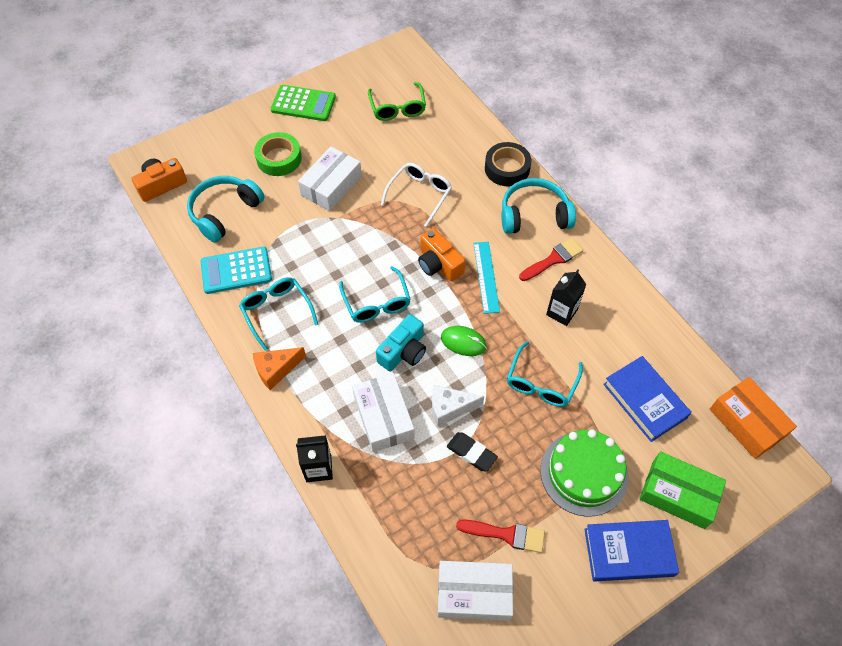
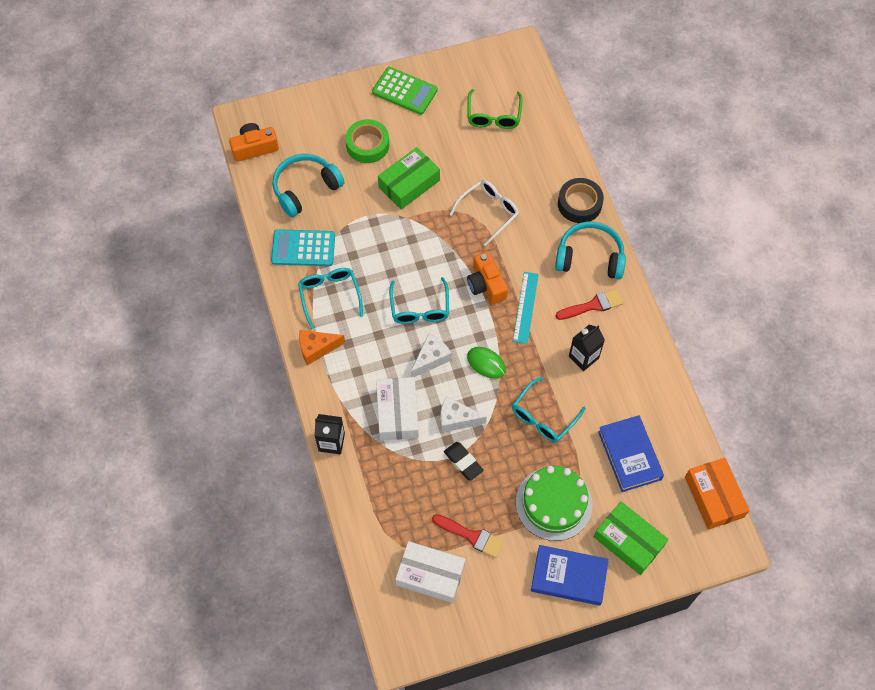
camera: 15 degrees right, 5 degrees up
(331, 185) = (409, 184): white box -> green box
(403, 351) = (431, 359): turquoise camera -> white cheese

